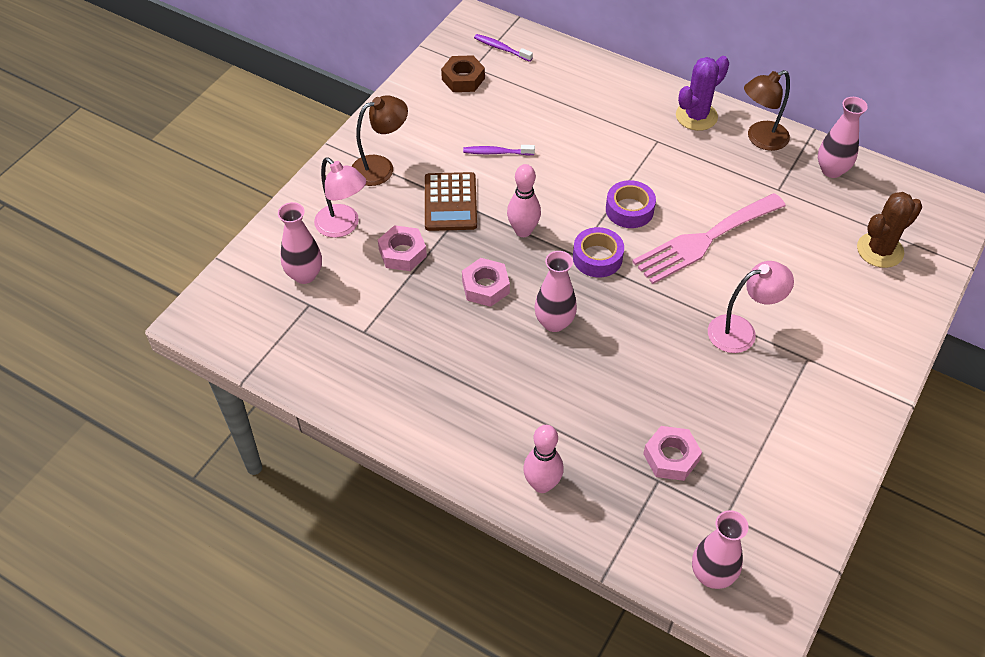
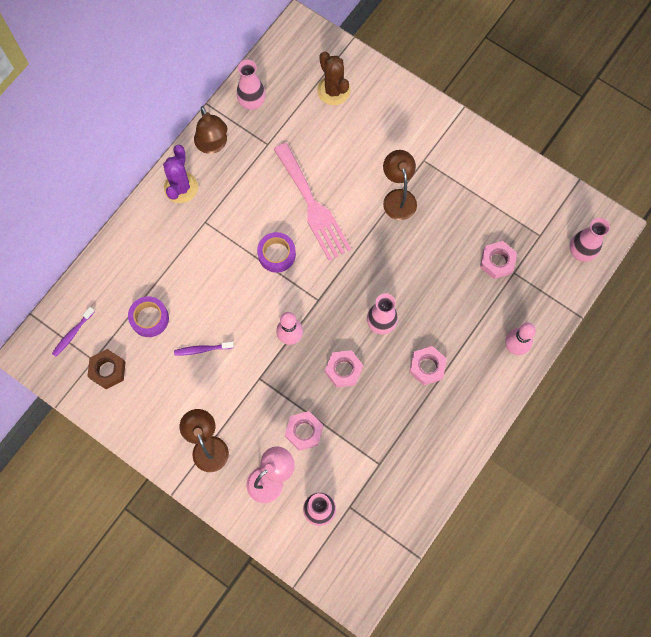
camera: 85 degrees left, 20 degrees up
(450, 202) = (254, 391): brown calculator -> none
(496, 152) = (202, 349): purple toothbrush -> purple toothbrush turned 75 degrees clockwise
(499, 377) = (427, 367): none -> pink nut
(597, 258) = (322, 285): purple tape -> purple tape (149, 318)
(696, 116) = (181, 187): purple cactus -> purple cactus turned 45 degrees clockwise
(741, 331) = (398, 197): pink lamp -> brown lamp

